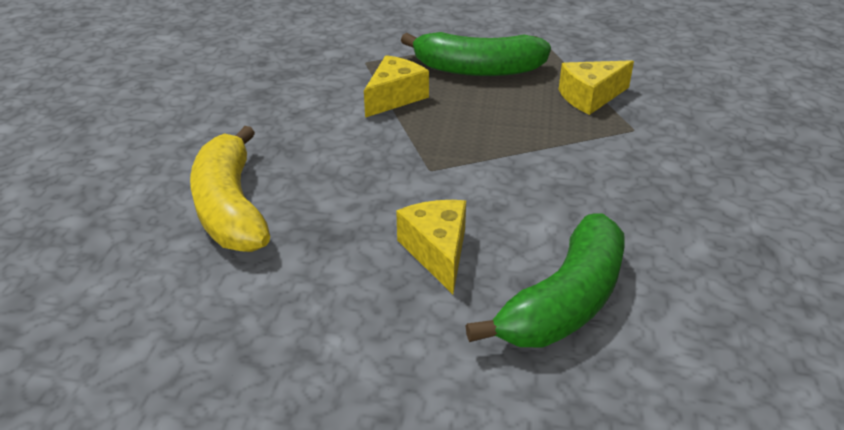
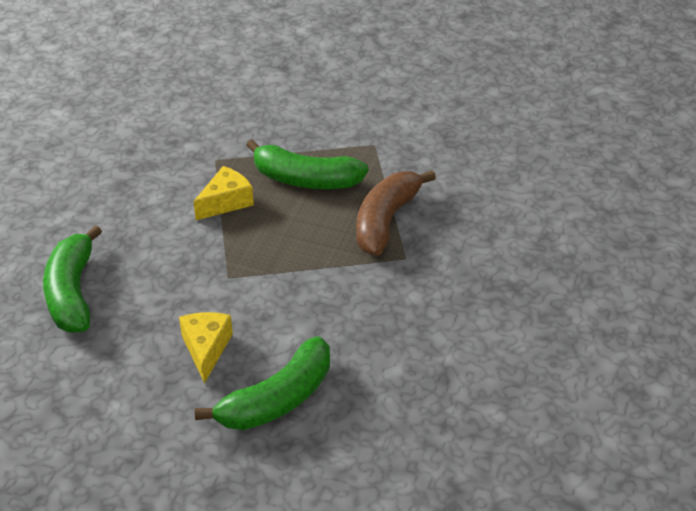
camera: 10 degrees right, 5 degrees up
(231, 207) = (73, 292): yellow banana -> green banana
(590, 97) = (386, 220): yellow cheese -> brown banana

